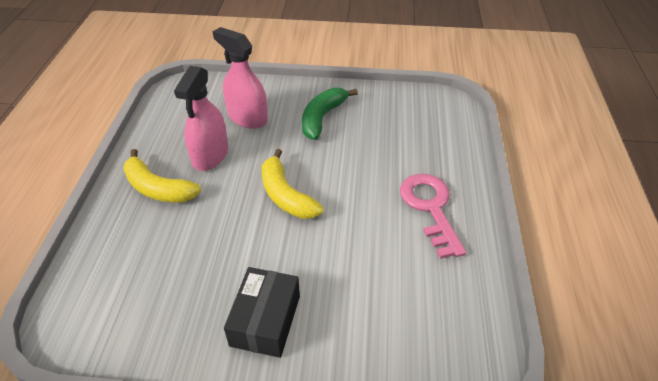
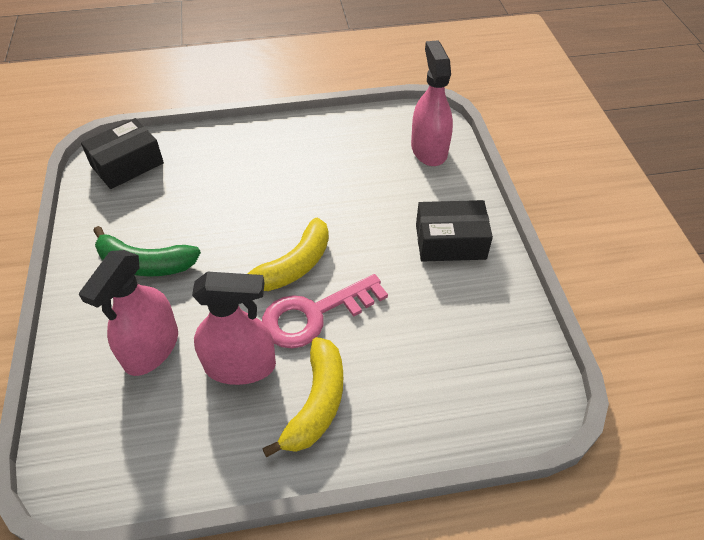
camera: 105 degrees left, 5 degrees up
(415, 345) = (429, 149): none -> pink spray bottle
(430, 208) = (281, 154): pink key -> pink key (315, 314)
(435, 113) = (127, 164): none -> black box

